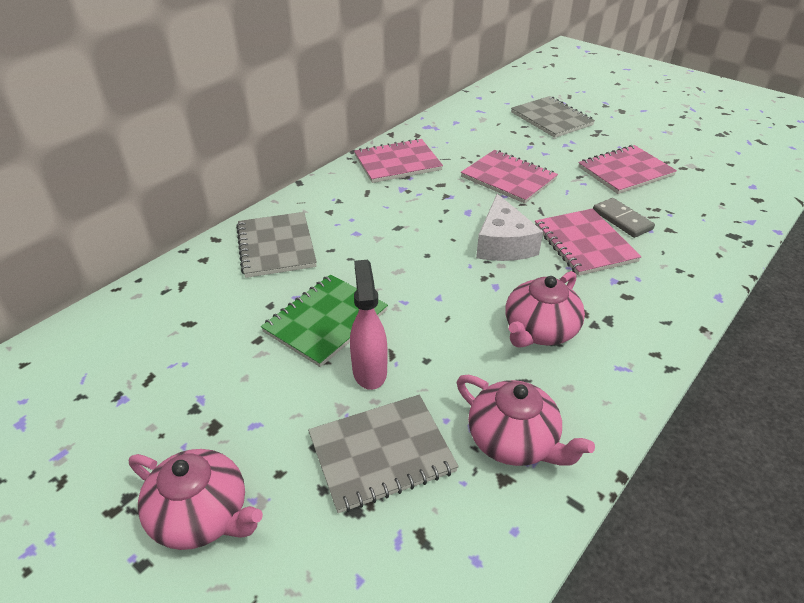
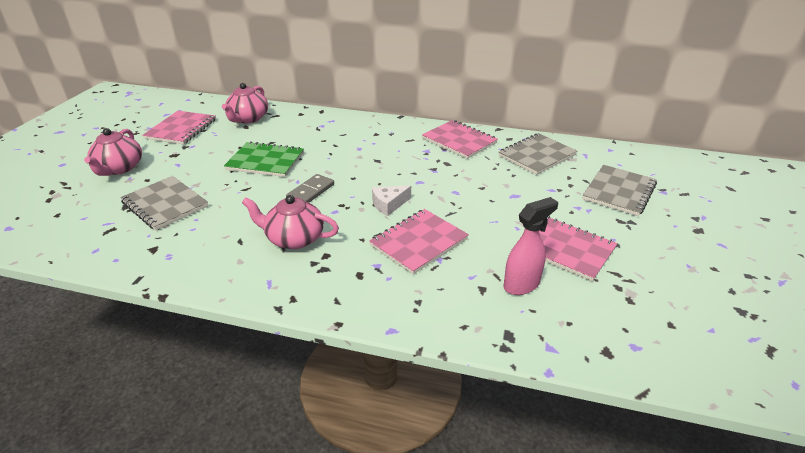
camera: 65 degrees right, 5 degrees down
(276, 246) = (326, 128): grey notebook -> grey notebook (537, 155)
(369, 371) = (228, 185): pink spray bottle -> pink spray bottle (522, 285)
(503, 244) = (389, 204): white cheese -> white cheese, size x0.64
(508, 178) = (485, 189): pink notebook -> pink notebook (181, 129)
(514, 441) = (184, 247): pink teapot -> pink teapot (248, 119)
(622, 220) = (473, 258): grey domino -> grey domino (310, 192)

